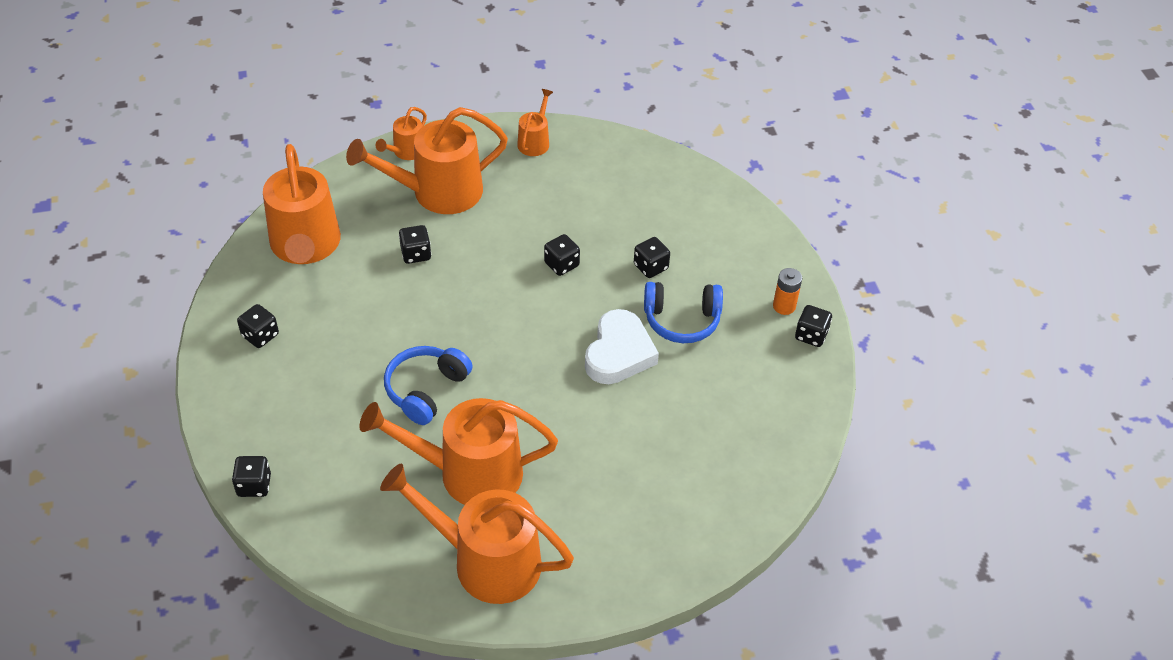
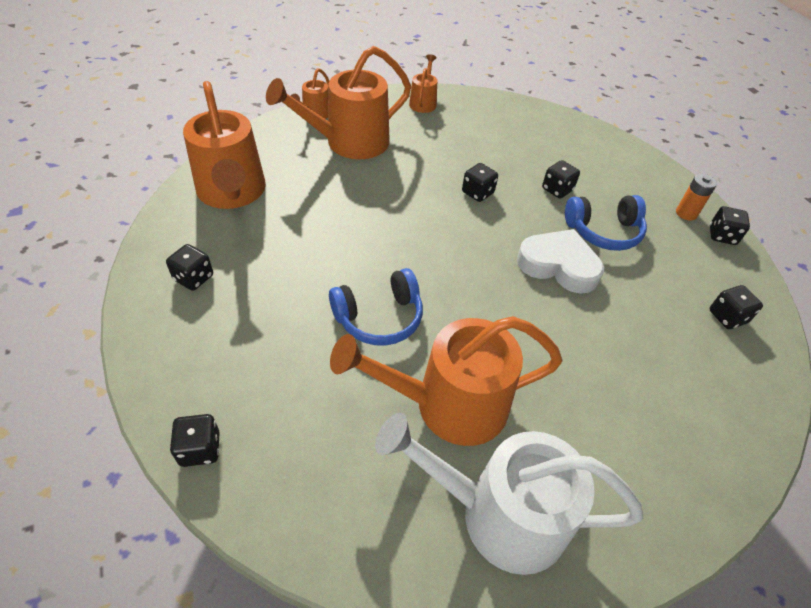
camera: 10 degrees left, 0 degrees up
(416, 254) = (340, 193): black dice -> black dice (727, 317)
(426, 390) = (379, 318): blue headphones -> blue headphones turned 135 degrees counterclockwise
(485, 561) = (499, 514): orange watering can -> white watering can
(619, 353) = (559, 265): white heart -> white heart turned 75 degrees counterclockwise

